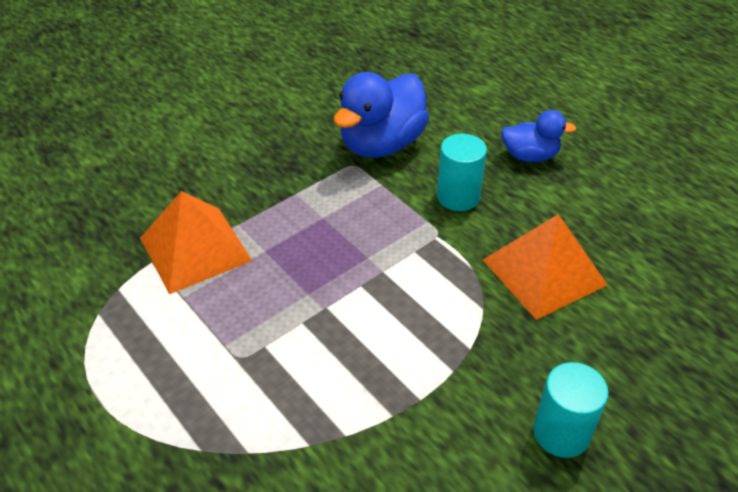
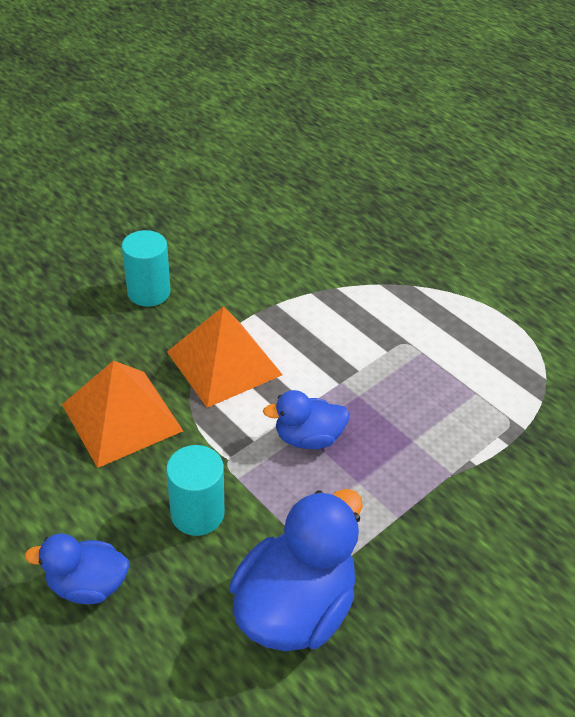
camera: 175 degrees right, 0 degrees up
(195, 249) = (487, 442): orange pyramid -> orange pyramid (224, 363)
(364, 253) = (308, 437): none -> blue duck

